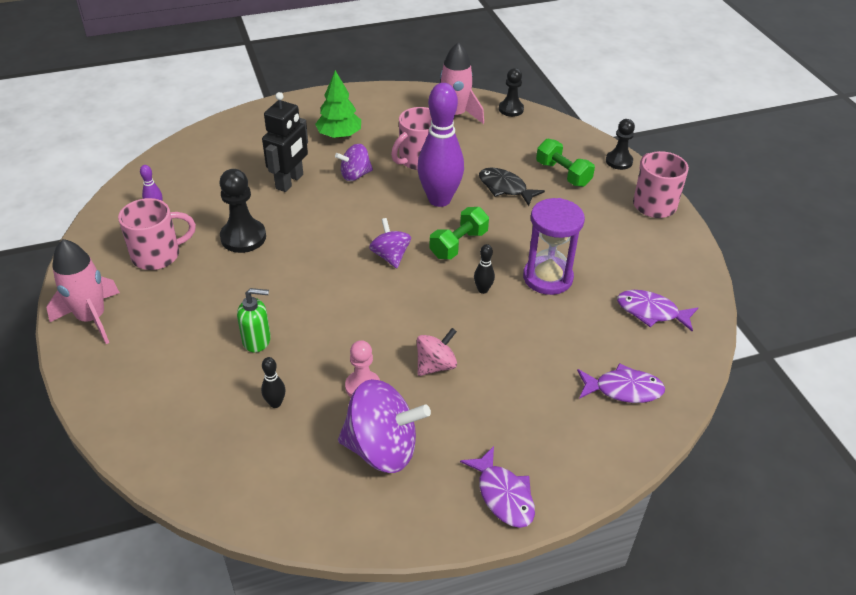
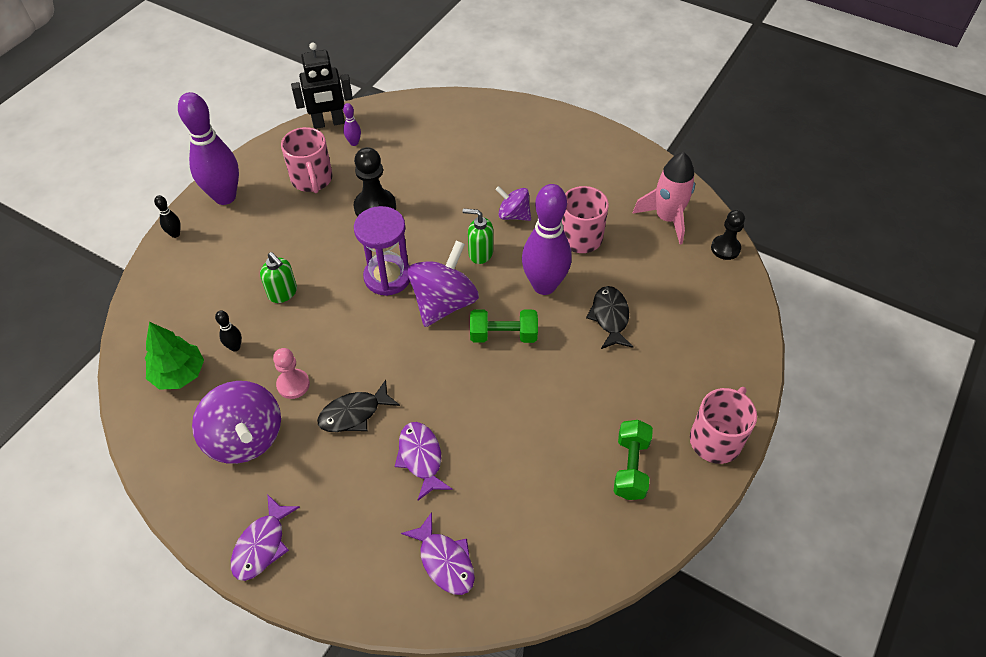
camera: 50 degrees right, 10 degrees up
(92, 318) = (225, 197): pink rocket -> purple bowling pin
(158, 255) = (312, 180): pink mug -> pink mug turned 45 degrees clockwise
(290, 181) = (462, 185): black robot -> black robot (328, 123)
(339, 135) = (550, 170): green tree -> green tree (179, 374)
(368, 211) = (480, 253): none -> green soap dispenser
(390, 256) = (444, 303): purple spinning top -> purple spinning top, size x1.76
(435, 365) = (354, 413): pink spinning top -> black fish
(483, 290) = (466, 387): black bowling pin -> black bowling pin (175, 234)
(547, 277) = (527, 421): purple hourglass -> purple hourglass (387, 277)
(563, 174) = (678, 344): green dumbbell -> green dumbbell (630, 467)
(619, 161) = (749, 374): black pawn -> none
(651, 312) = (561, 526): purple fish -> purple fish (421, 458)

